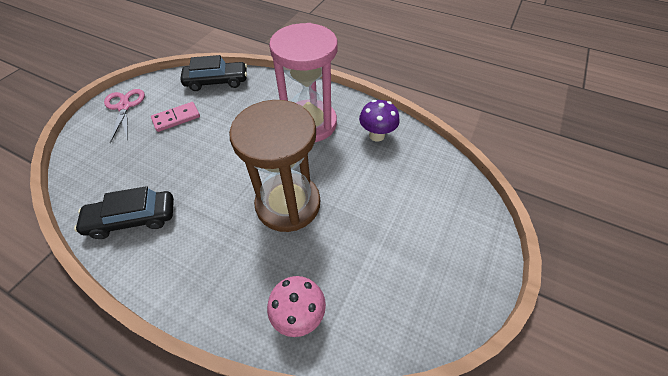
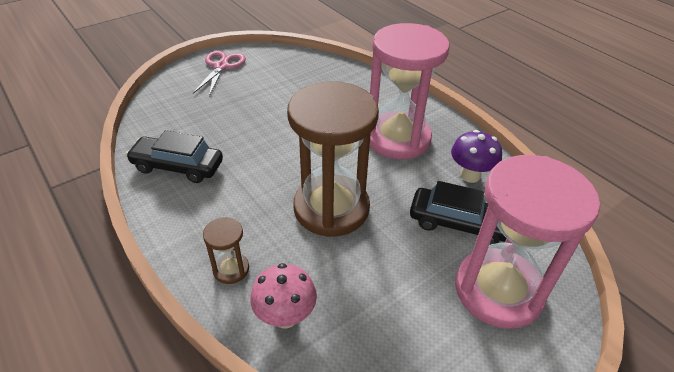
camera: 25 degrees right, 10 degrees down
(176, 118) = (263, 91): pink domino -> none
(217, 82) = (320, 69): black car -> black car (459, 223)
(232, 295) = (231, 269): none -> brown hourglass
(438, 219) = (498, 290): none -> pink hourglass

